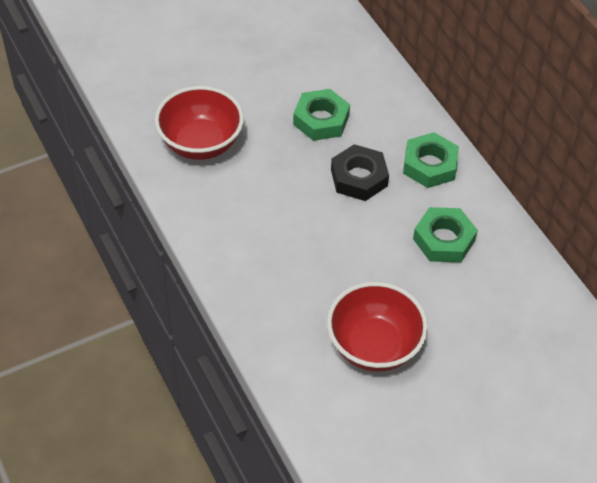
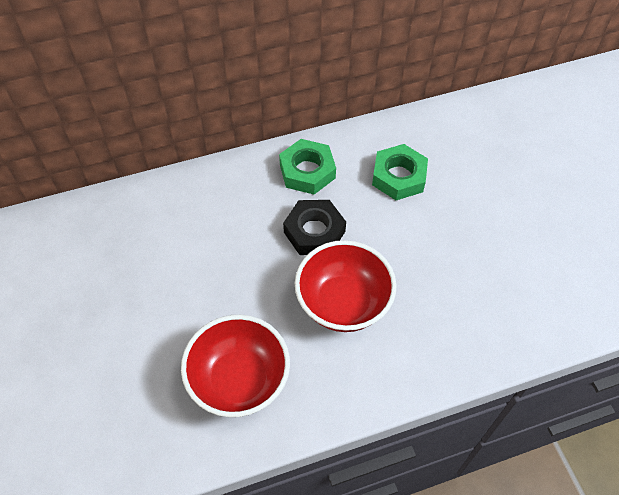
camera: 80 degrees left, 5 degrees up
(321, 120) = (229, 253): green nut -> none
(374, 346) = (518, 251): red bowl -> red bowl (343, 303)

